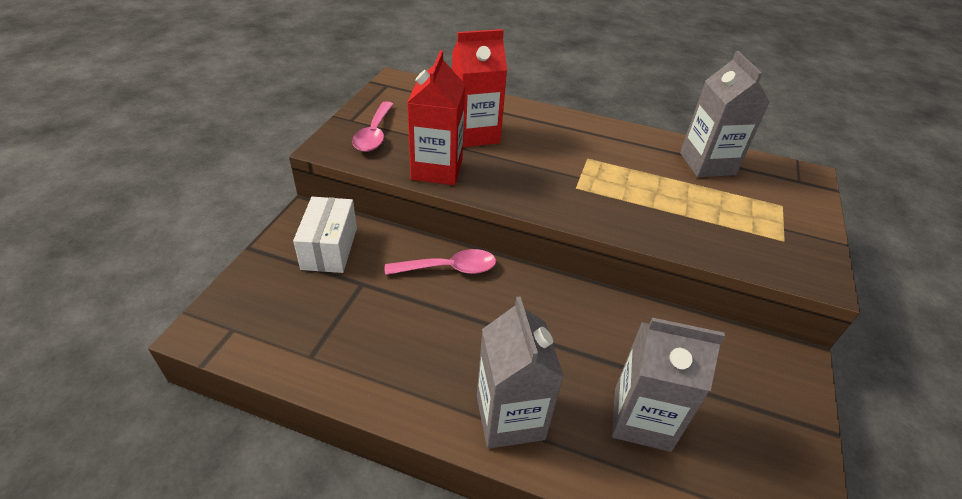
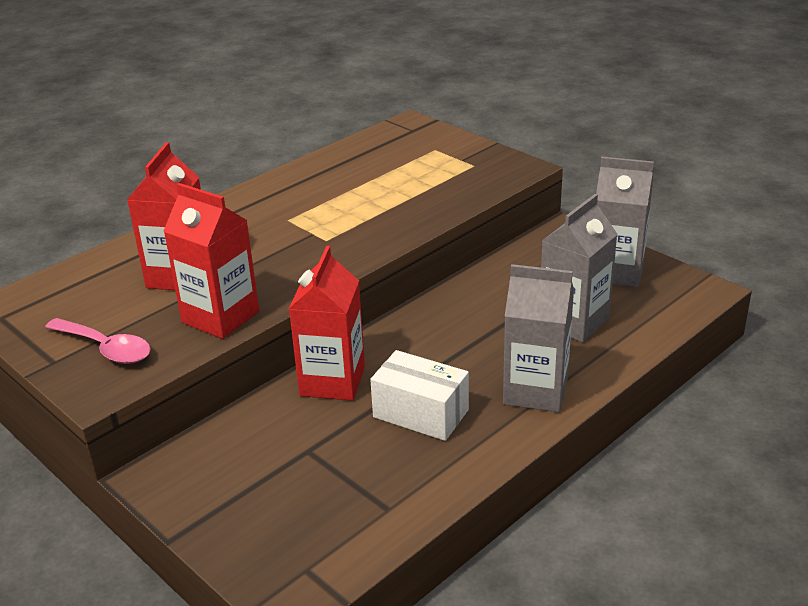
camera: 60 degrees left, 10 degrees down
(329, 248) = (229, 466): white box -> white box (420, 413)
(449, 268) = (332, 381): pink spoon -> red carton
(707, 164) = (353, 162): grey carton -> grey carton (616, 271)

